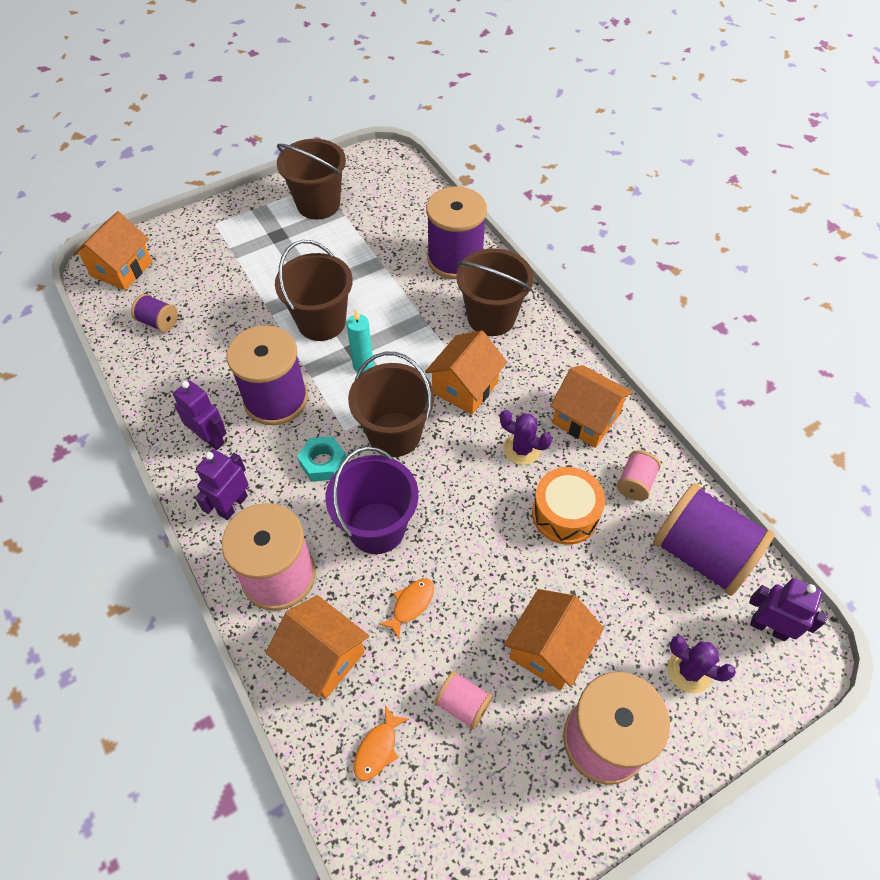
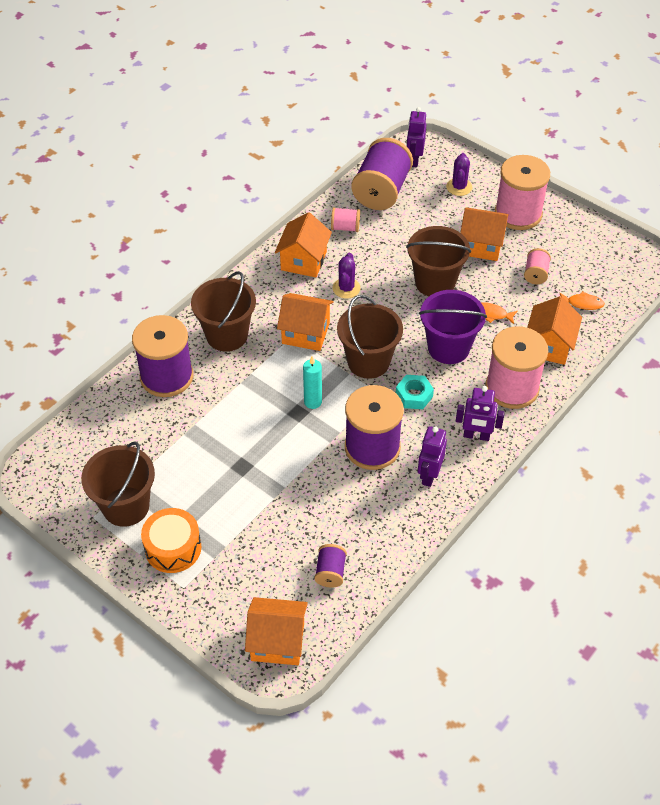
camera: 110 degrees left, 5 degrees down
(321, 322) = (278, 447): brown bucket -> brown bucket (435, 282)
(565, 514) = (386, 256): orange drum -> orange drum (173, 548)

